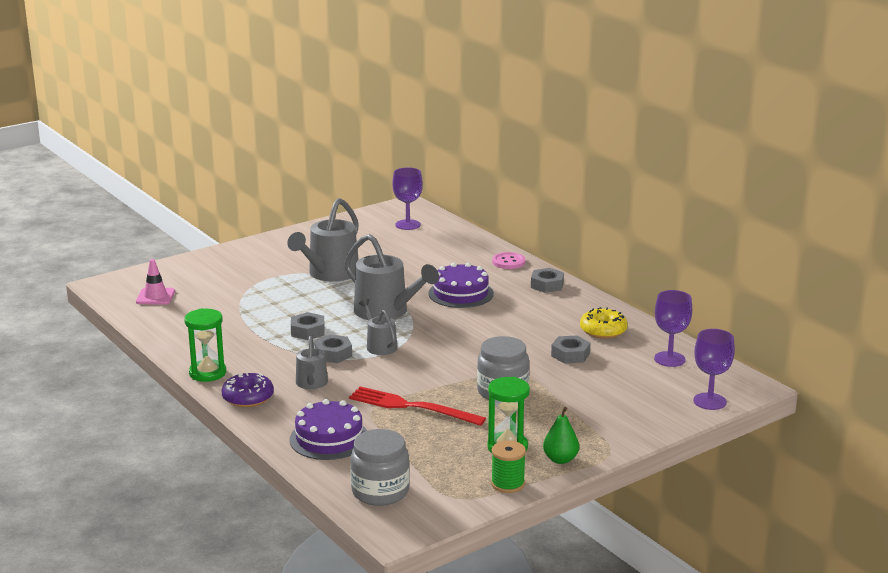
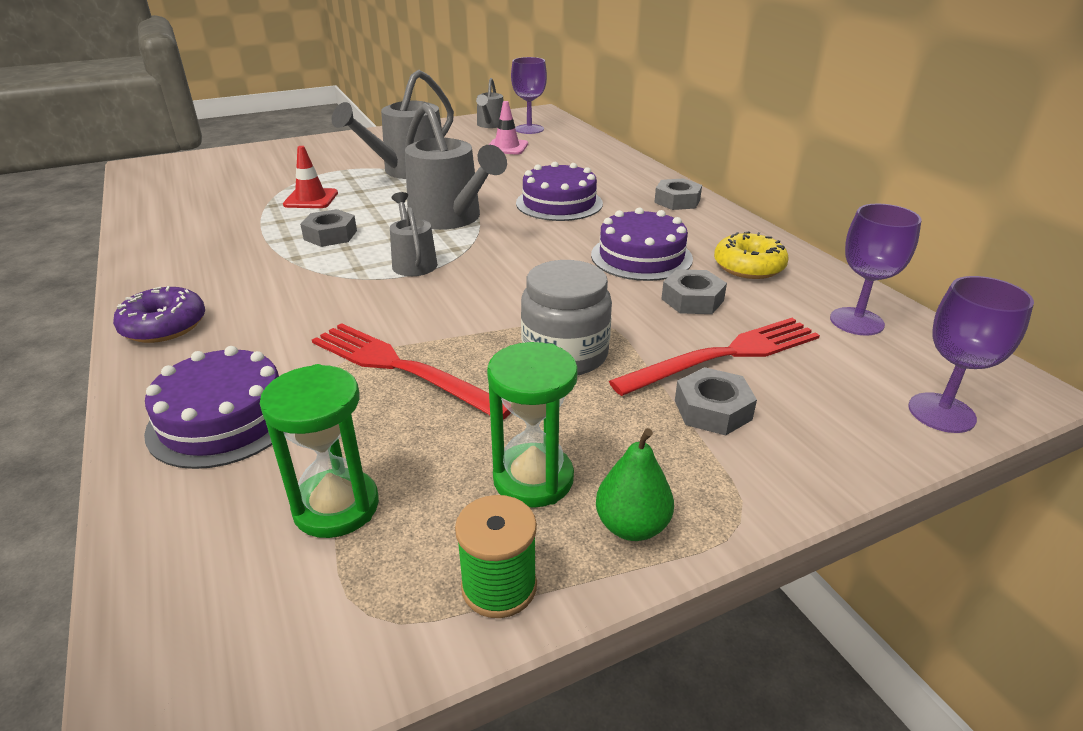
camera: 10 degrees right, 10 degrees up
(155, 297) = (185, 181): pink traffic cone -> pink traffic cone (507, 147)
(207, 373) = (146, 282): green hourglass -> green hourglass (336, 506)
(270, 304) = (311, 199): none -> red traffic cone
(311, 384) = (275, 312): grey watering can -> grey watering can (490, 125)
(333, 354) = (340, 269): grey nut -> grey nut (712, 410)
(380, 491) = (222, 571): grey jar -> none
(508, 262) = (634, 172): pink button -> none
(531, 329) = (641, 256): none -> purple cake
(594, 384) = (724, 356): none -> red fork

